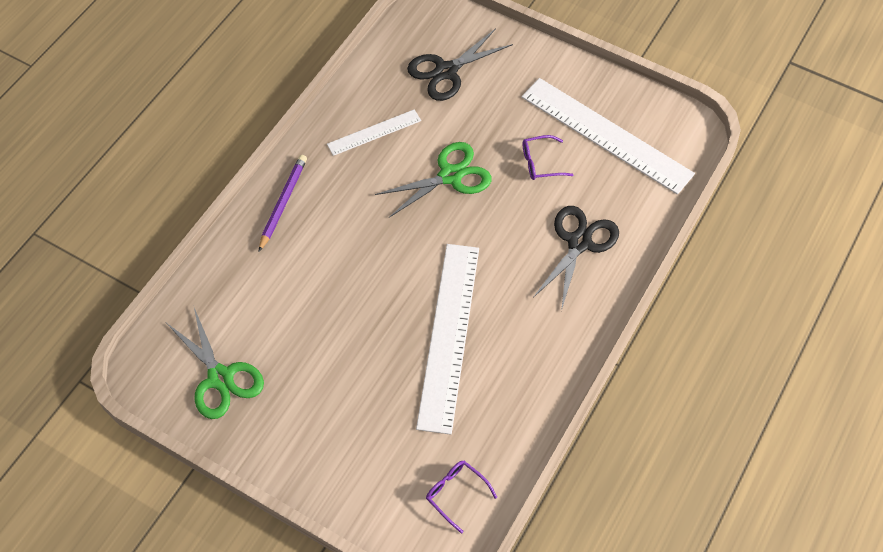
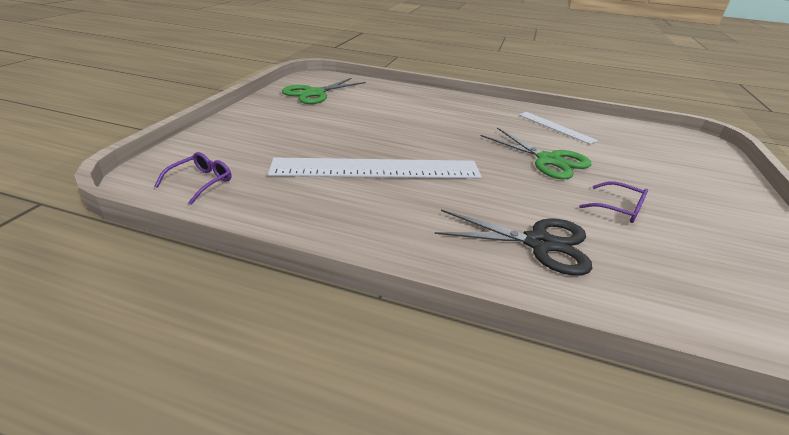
camera: 75 degrees right, 25 degrees down
(283, 203) = (463, 102): purple pencil -> none
(446, 71) = (656, 152): black scissors -> none
(540, 163) = (618, 209): purple glasses -> purple glasses turned 150 degrees clockwise
(606, 135) = (715, 256): white ruler -> none

